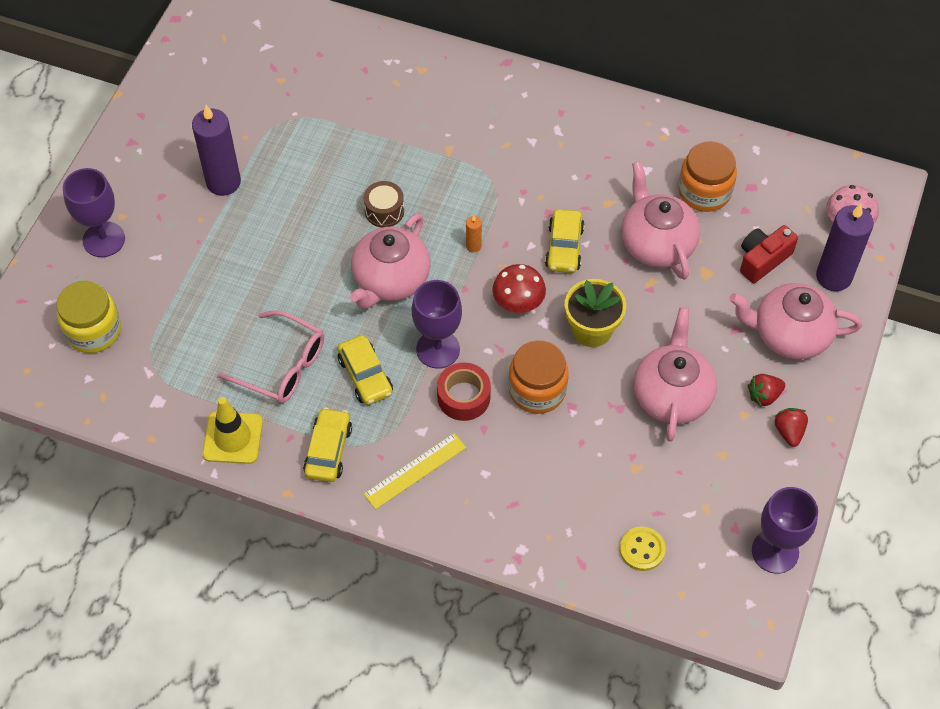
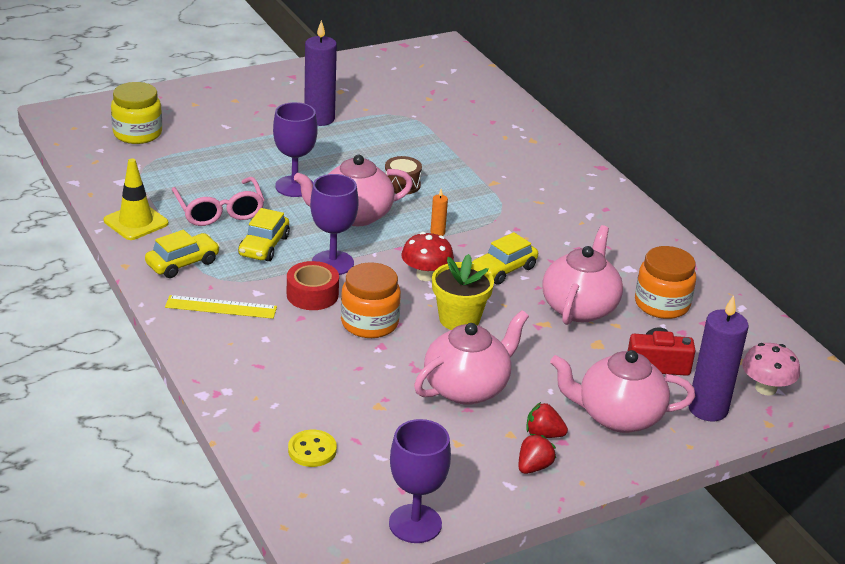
camera: 40 degrees right, 25 degrees down
(104, 239) = (208, 103): purple goblet -> purple goblet (294, 186)
(789, 335) = (617, 416): pink teapot -> pink teapot turned 45 degrees counterclockwise

